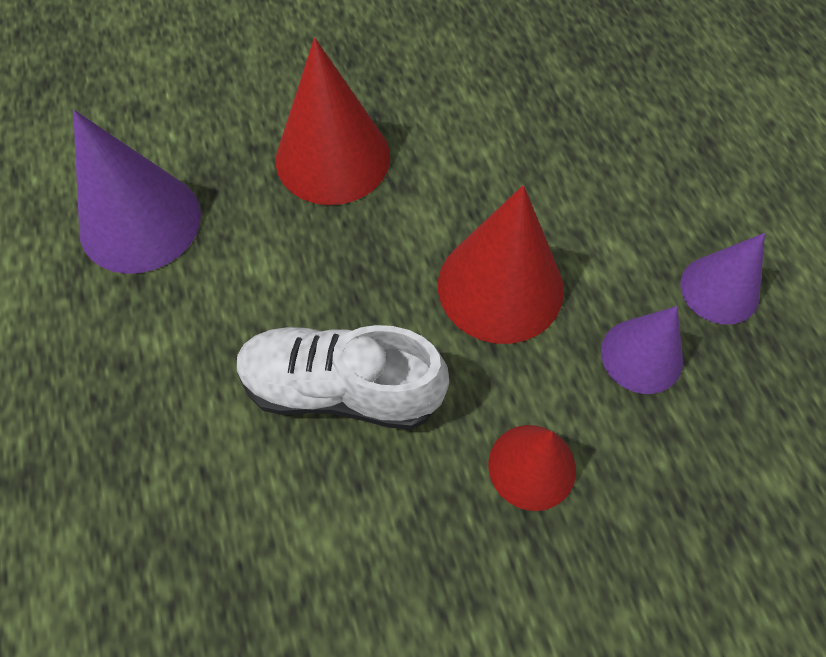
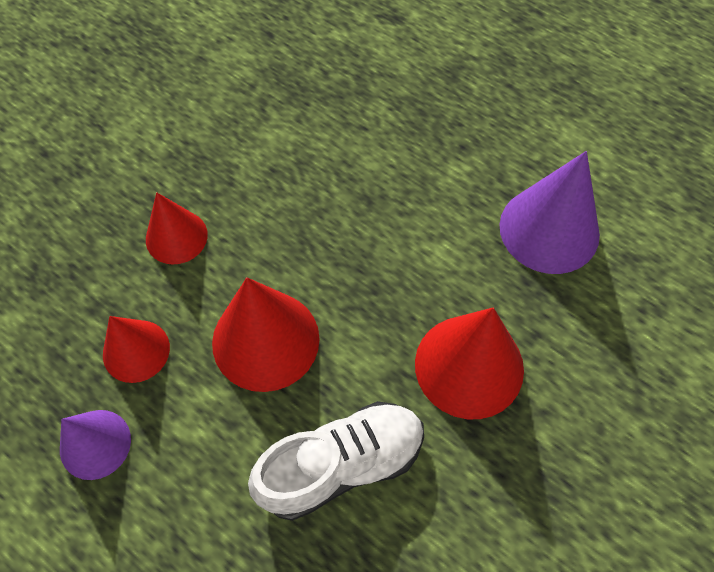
camera: 145 degrees right, 0 degrees up
(341, 389) = (323, 210): white shoe -> white shoe (341, 465)
(641, 355) = (136, 351): purple cone -> red cone

